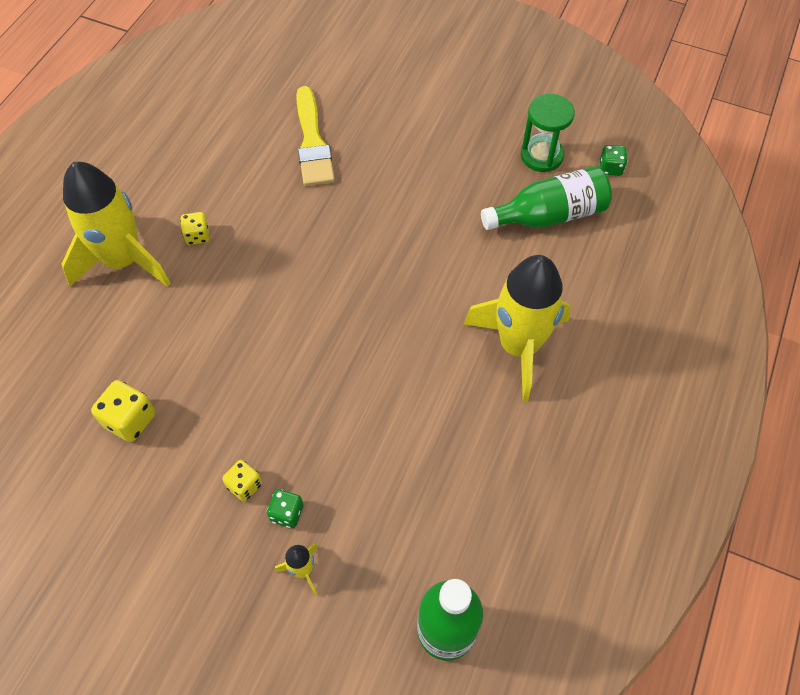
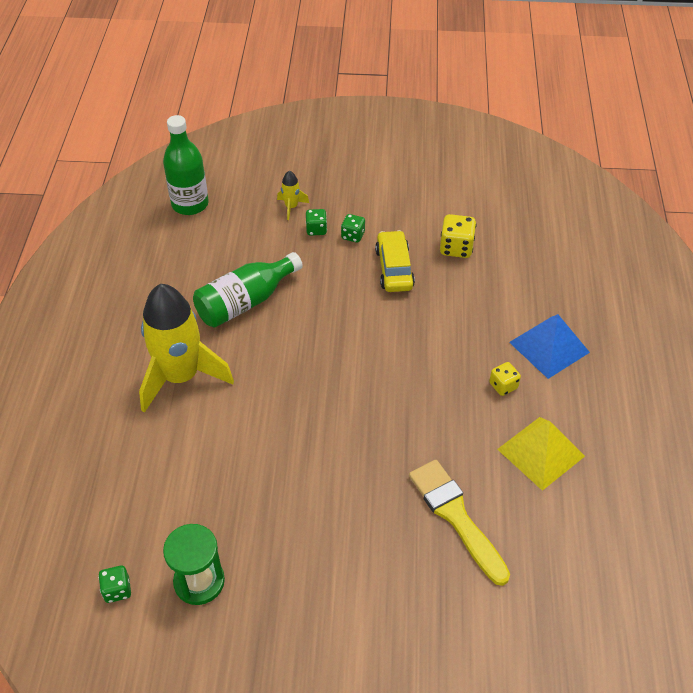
camera: 160 degrees right, 10 degrees down
(123, 261) = (549, 347): yellow rocket -> blue pyramid
(208, 169) = (540, 452): none -> yellow pyramid
(222, 414) = (394, 268): none -> yellow car
(244, 485) = (353, 235): yellow dice -> green dice
(549, 215) = (177, 509): green bottle -> green bottle (246, 302)

